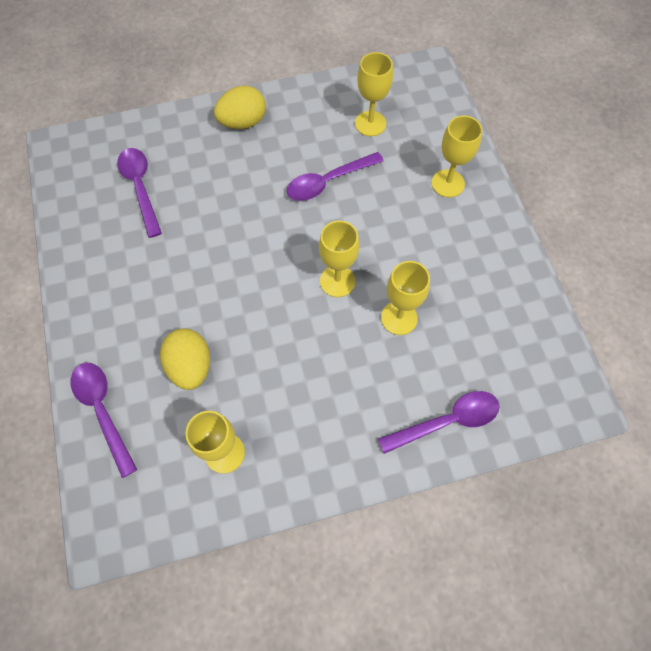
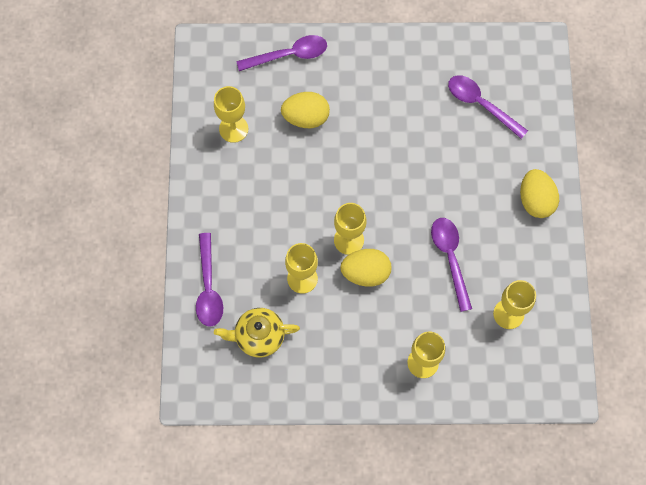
camera: 105 degrees right, 5 degrees up
(140, 188) = (481, 104): purple spoon -> purple spoon turned 135 degrees counterclockwise
(370, 255) = (365, 273): none -> yellow egg
(484, 346) = (259, 337): none -> yellow teapot

